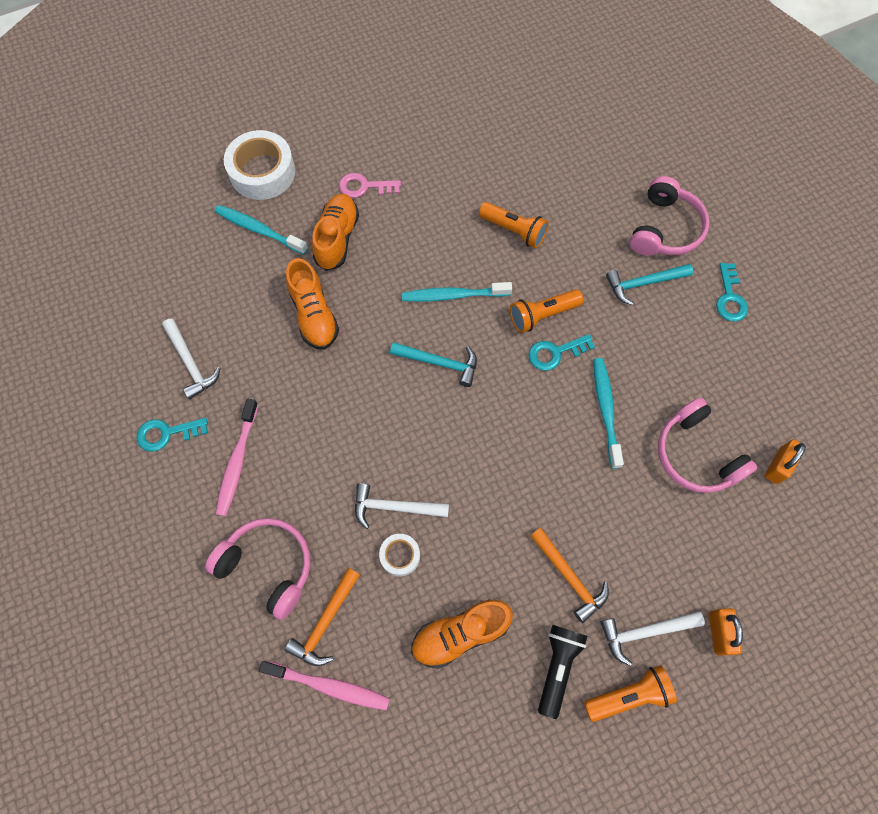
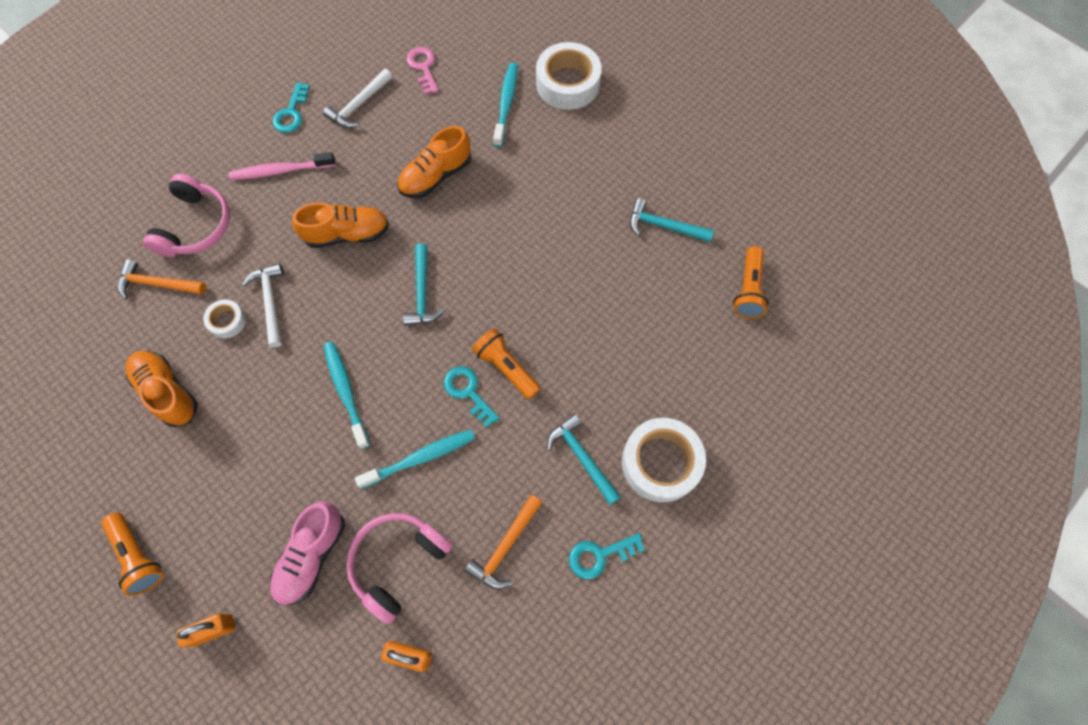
camera: 70 degrees right, 0 degrees up
(166, 433) = (291, 113): turquoise key -> turquoise key turned 135 degrees counterclockwise
(329, 686) = (106, 305): pink toothbrush -> none
(337, 239) = (521, 165): orange shoe -> orange shoe (347, 234)
(364, 187) = (588, 167): pink key -> pink key (423, 67)
(450, 151) = (664, 226): none -> turquoise hammer
(453, 295) = (498, 281): turquoise toothbrush -> turquoise toothbrush (346, 392)
(514, 231) = (594, 312): orange flashlight -> orange flashlight (748, 290)
(557, 667) = (153, 484): black flashlight -> none
(569, 577) = (239, 471): orange hammer -> orange hammer (505, 546)
(645, 632) = (200, 556): white hammer -> none
(665, 229) = (660, 462): pink headphones -> white tape
(671, 527) = (312, 556): none -> pink shoe

